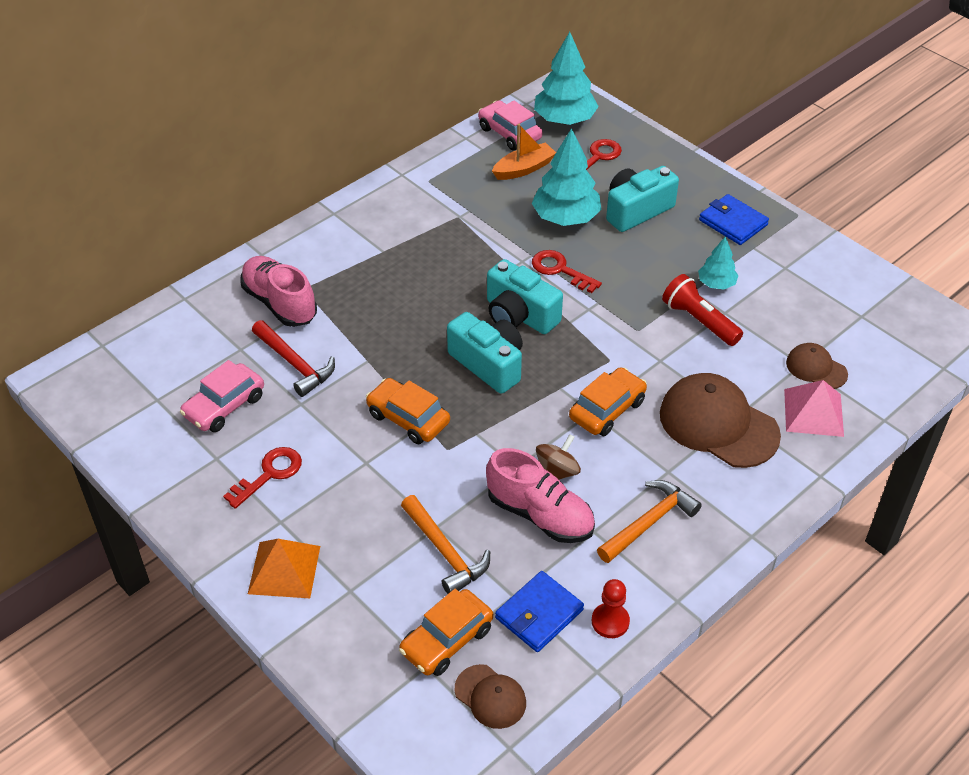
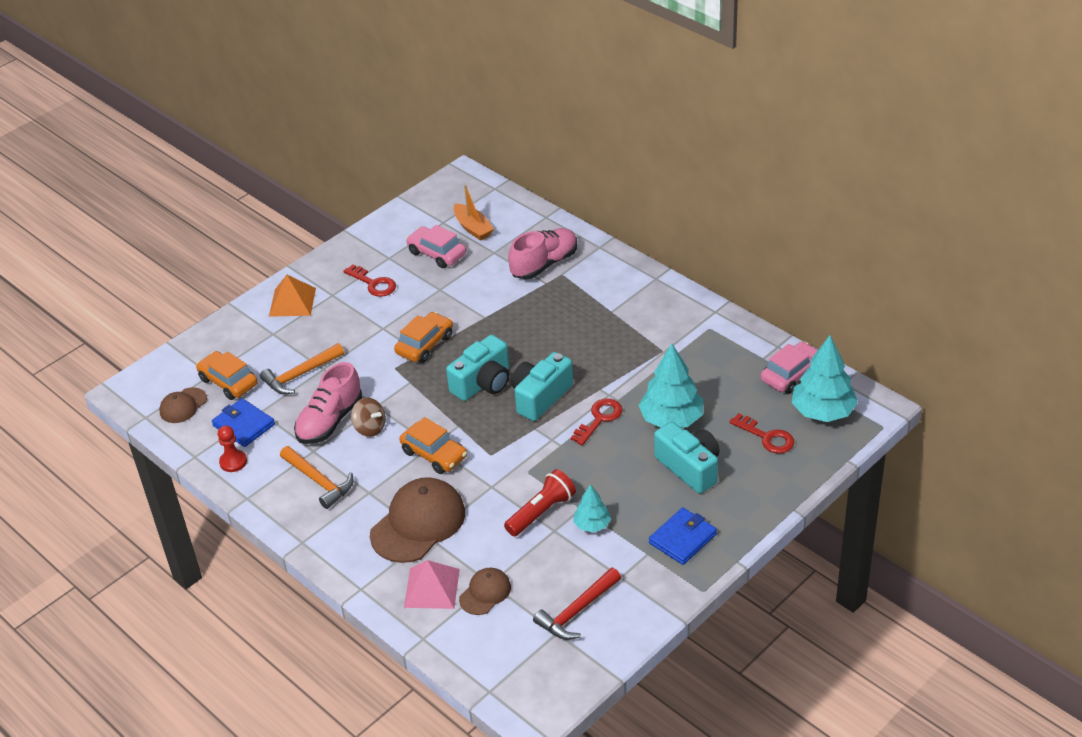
camera: 90 degrees right, 5 degrees down
(295, 364) = (479, 281): red hammer -> red hammer (577, 611)
(524, 169) = (738, 387): orange boat -> orange boat (473, 228)

